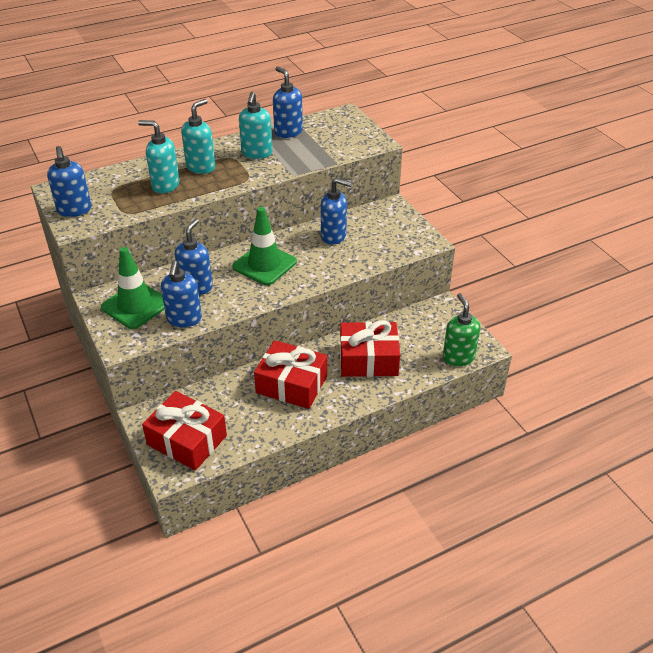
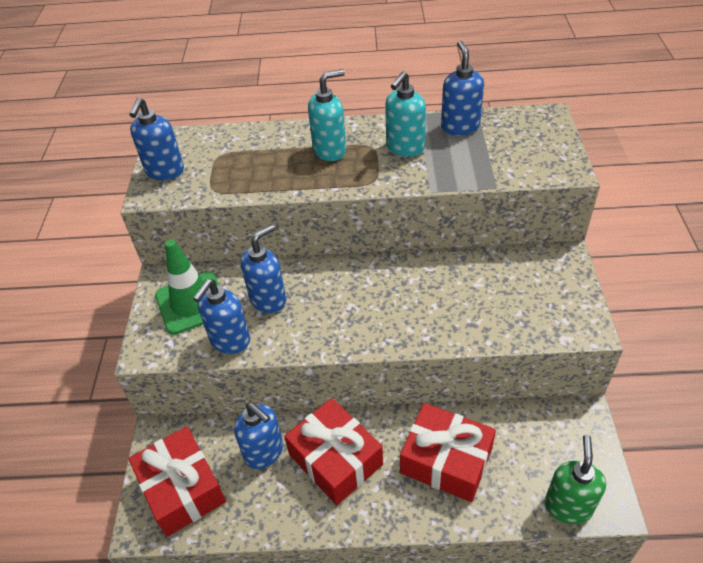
camera: 30 degrees right, 5 degrees up
(165, 185) = (276, 165): turquoise soap dispenser -> none
(264, 264) = (361, 294): green traffic cone -> none
(334, 236) = (465, 280): blue soap dispenser -> blue soap dispenser (264, 452)

